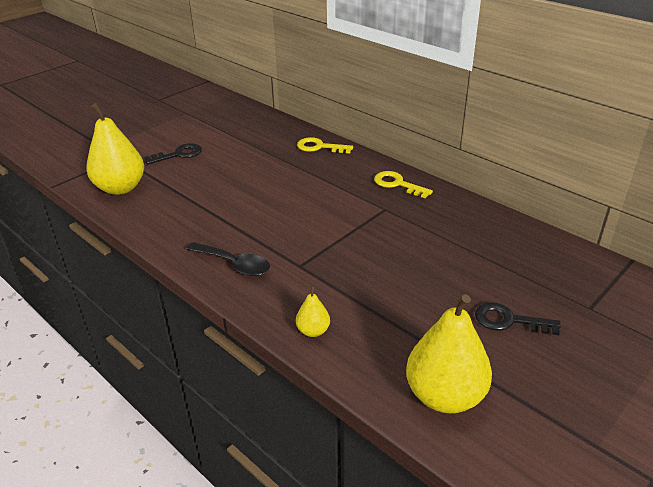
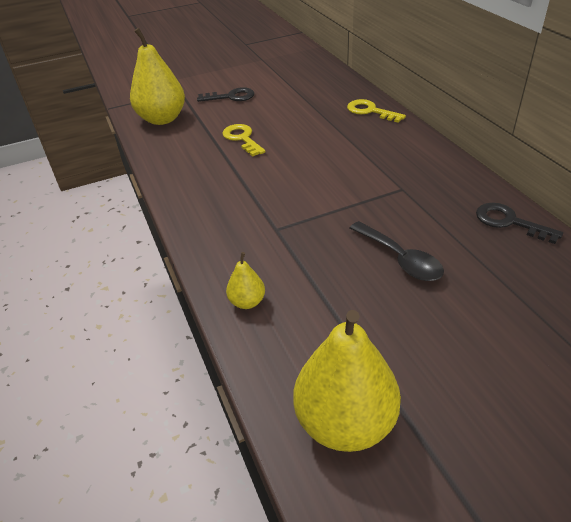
camera: 25 degrees right, 5 degrees up
(234, 264) = (214, 212): black spoon -> black spoon (400, 259)
(397, 184) = (432, 164): yellow key -> yellow key (242, 139)
(509, 320) = (477, 355): black key -> black key (509, 222)

